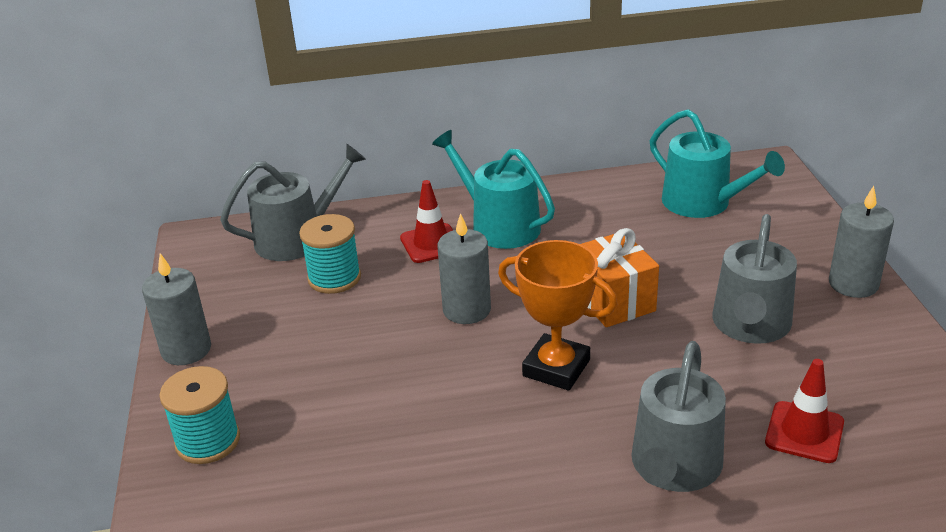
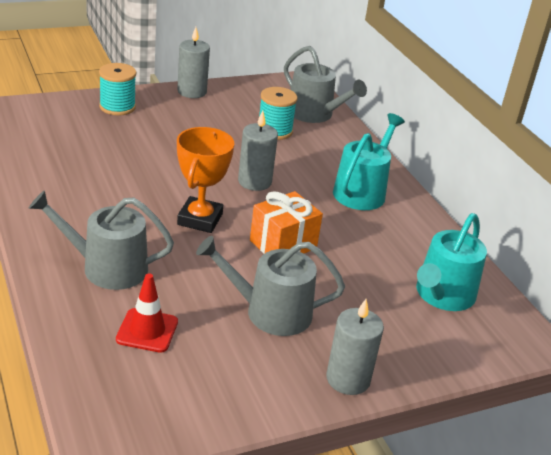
camera: 70 degrees right, 0 degrees up
(431, 243) = (327, 164): red traffic cone -> none

